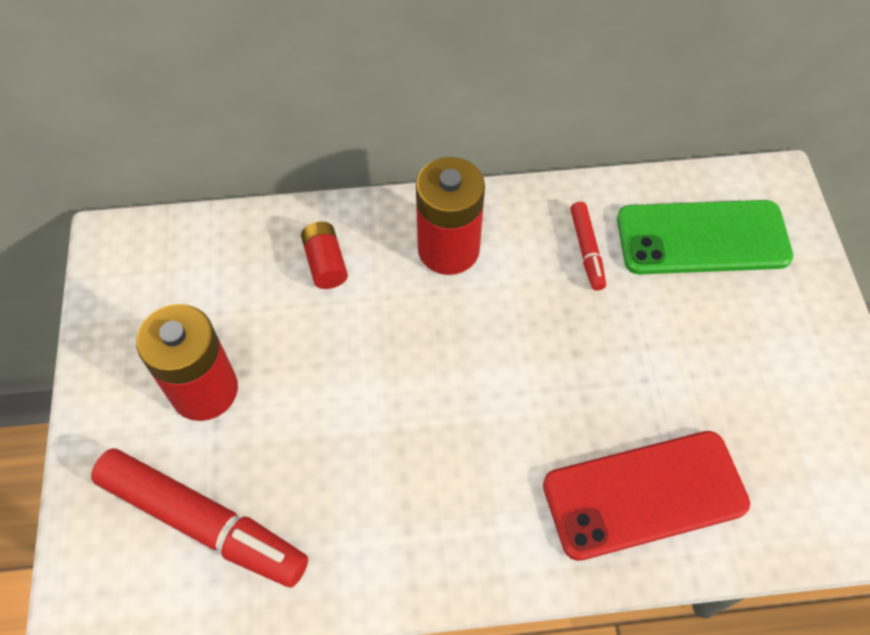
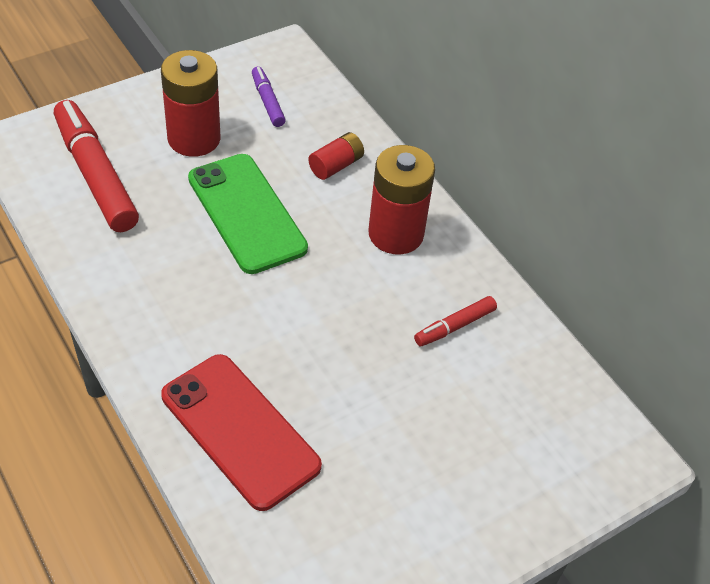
camera: 60 degrees right, 10 degrees down
(189, 290) = (267, 101): none -> purple marker
(203, 523) = (96, 175): red marker -> red marker turned 150 degrees clockwise
(702, 238) = (524, 410): green phone -> green phone (246, 213)

